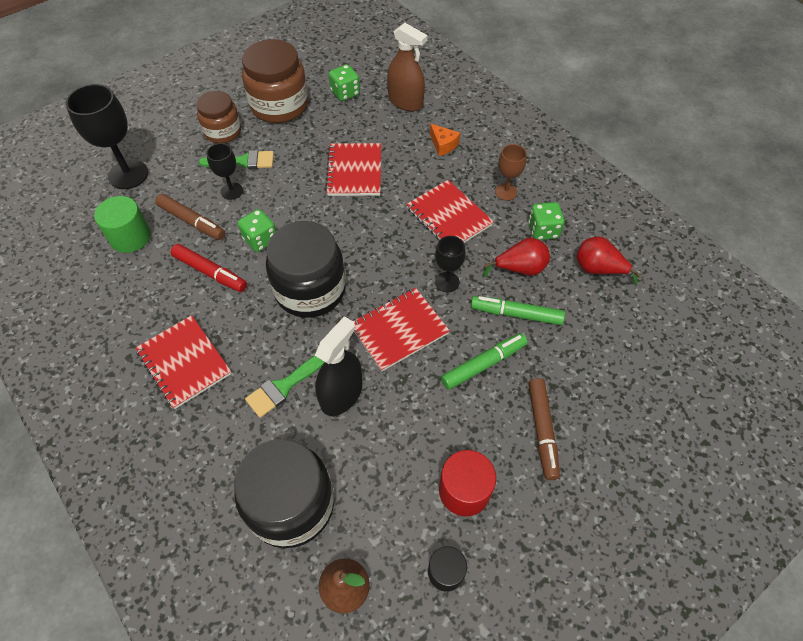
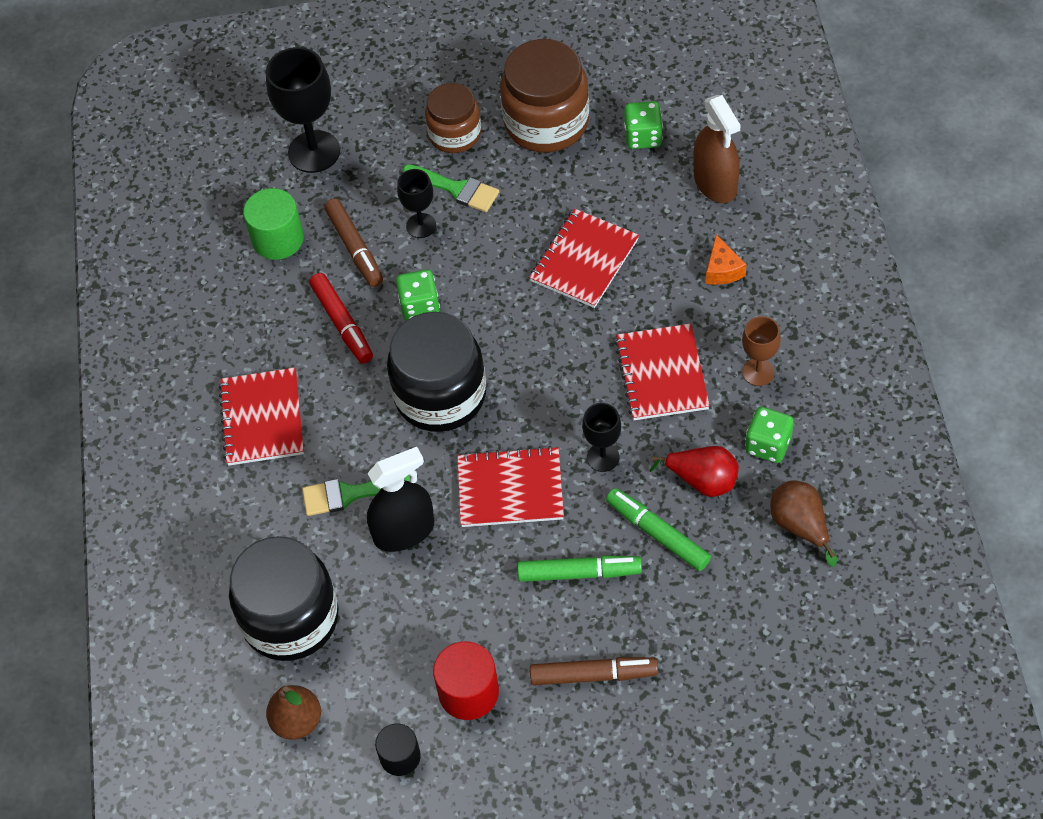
camera: 35 degrees right, 0 degrees up
(542, 430) = (593, 675): brown marker -> brown marker turned 120 degrees counterclockwise
(598, 269) = (800, 526): red pear -> brown pear

